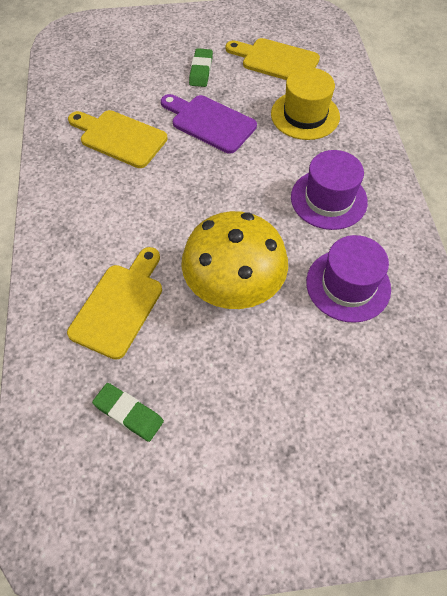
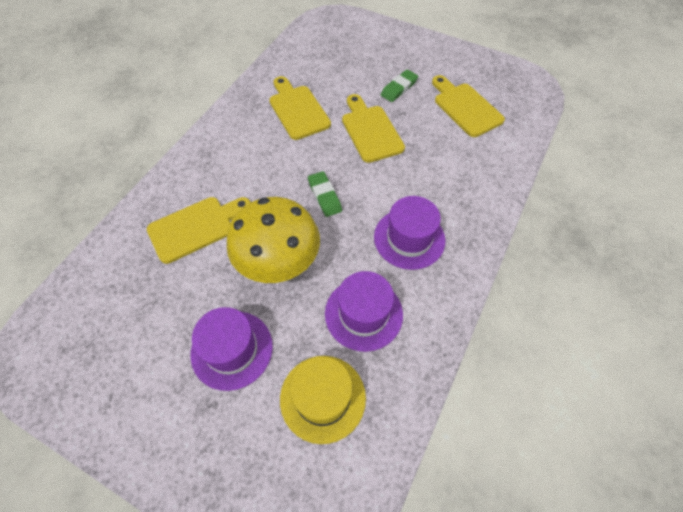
camera: 35 degrees right, 0 degrees up
(128, 413) = (138, 303): green eraser -> green eraser (324, 196)
(210, 122) = (370, 131): purple cutting board -> yellow cutting board
(262, 391) = (232, 349): none -> purple hat
(305, 115) = (450, 162): yellow hat -> yellow hat (322, 398)

